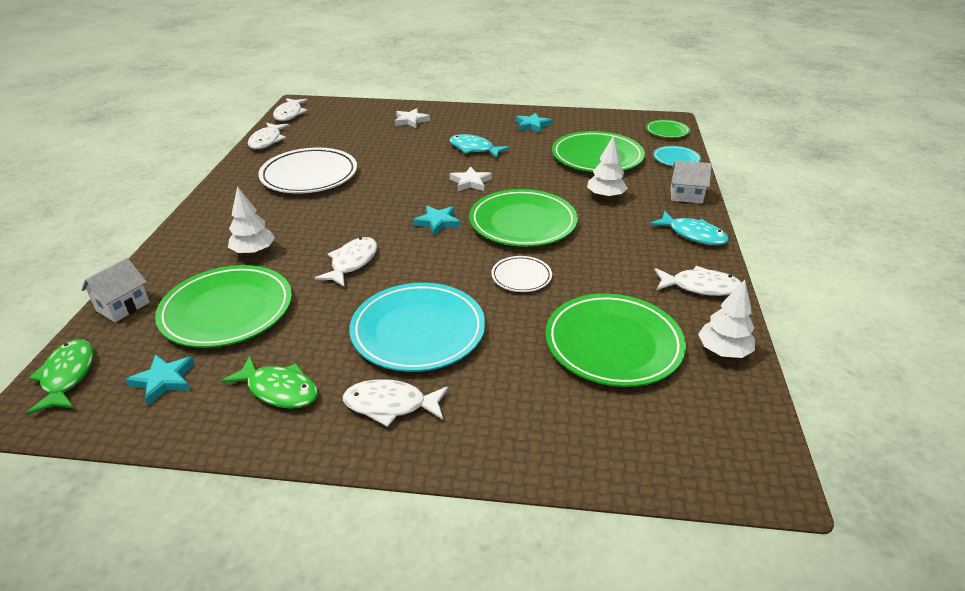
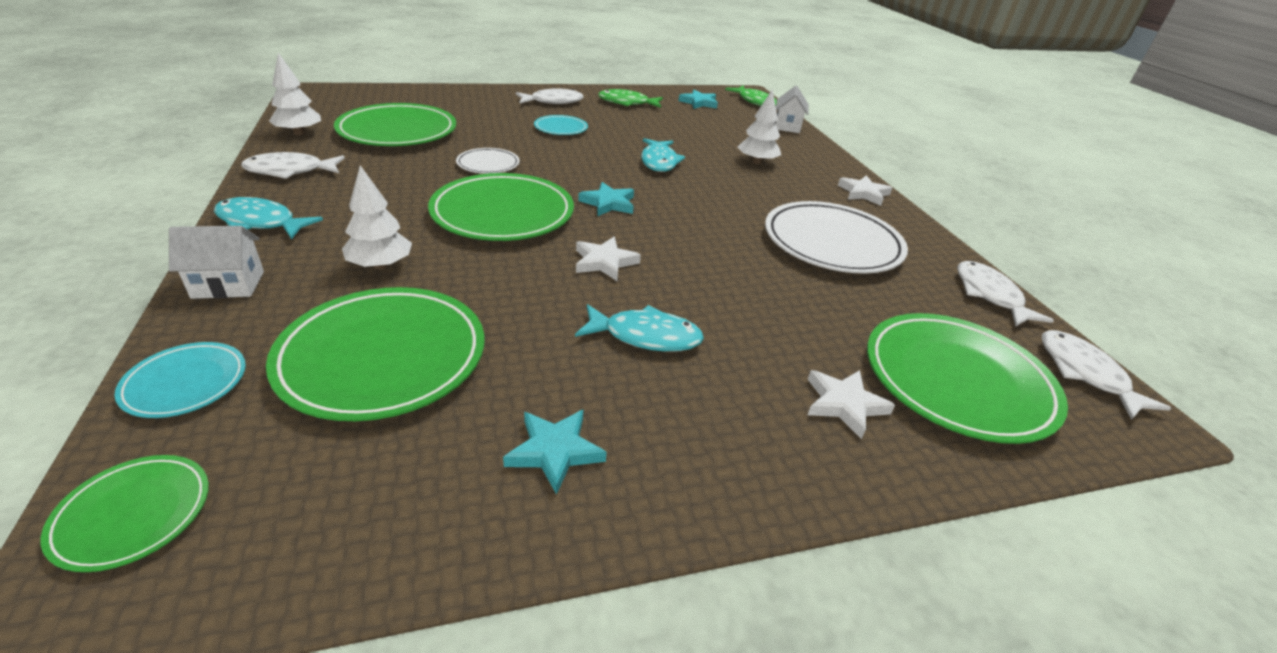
camera: 155 degrees right, 0 degrees up
(213, 207) = (863, 193): none -> white star
(227, 310) = (714, 129): green plate -> green plate (957, 381)
(352, 262) = (659, 162): white fish -> turquoise fish
(418, 331) = (561, 128): turquoise plate -> turquoise plate, size x0.50

